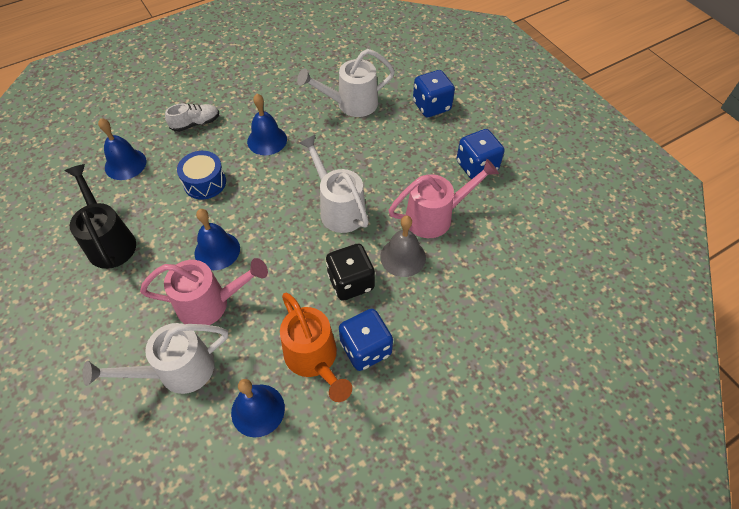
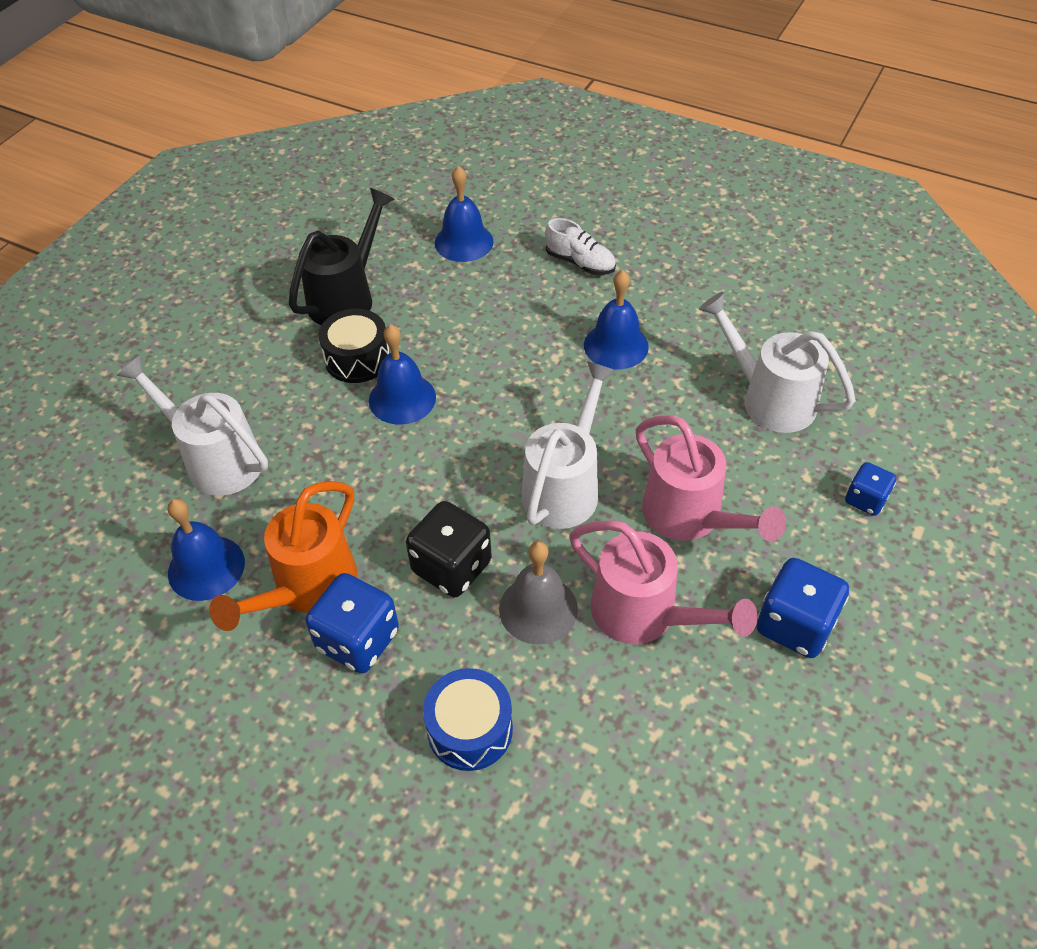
camera: 60 degrees right, 5 degrees down
(166, 258) = (357, 358): none -> black drum
(205, 182) = (495, 326): blue drum -> blue drum (470, 729)
(211, 303) = (323, 437): pink watering can -> pink watering can (690, 517)
(431, 106) = (865, 500): blue dice -> blue dice, size x0.59

